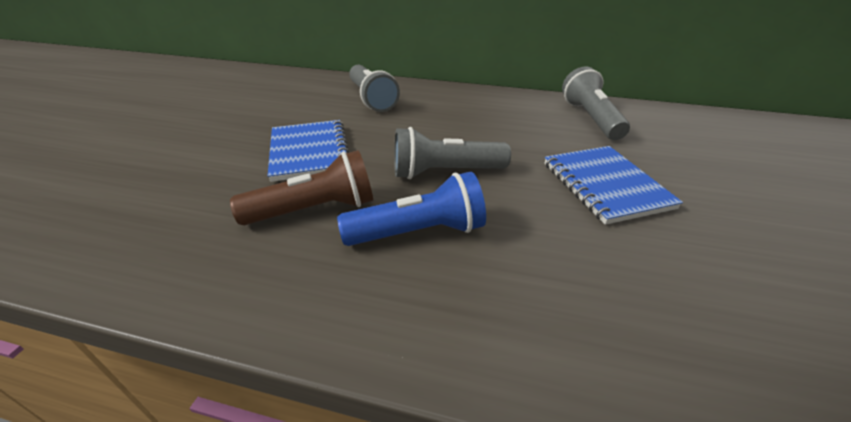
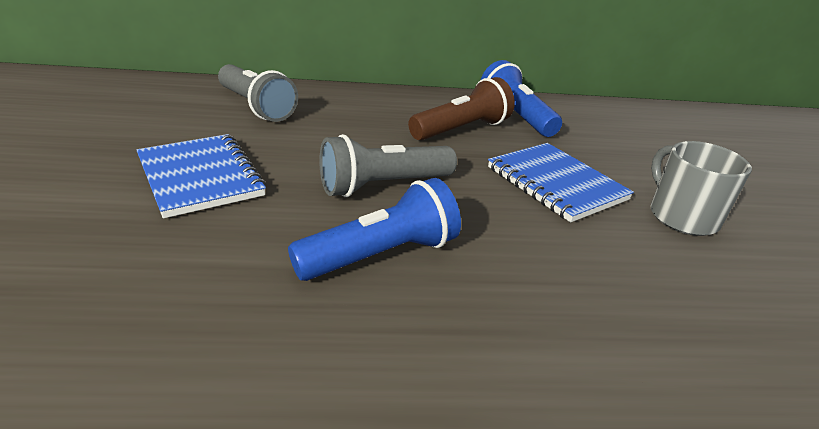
camera: 20 degrees left, 5 degrees down
(315, 209) = (240, 245): brown flashlight -> brown flashlight (461, 129)
(590, 118) = (516, 116): grey flashlight -> blue flashlight
(731, 232) = (681, 216): none -> grey mug

